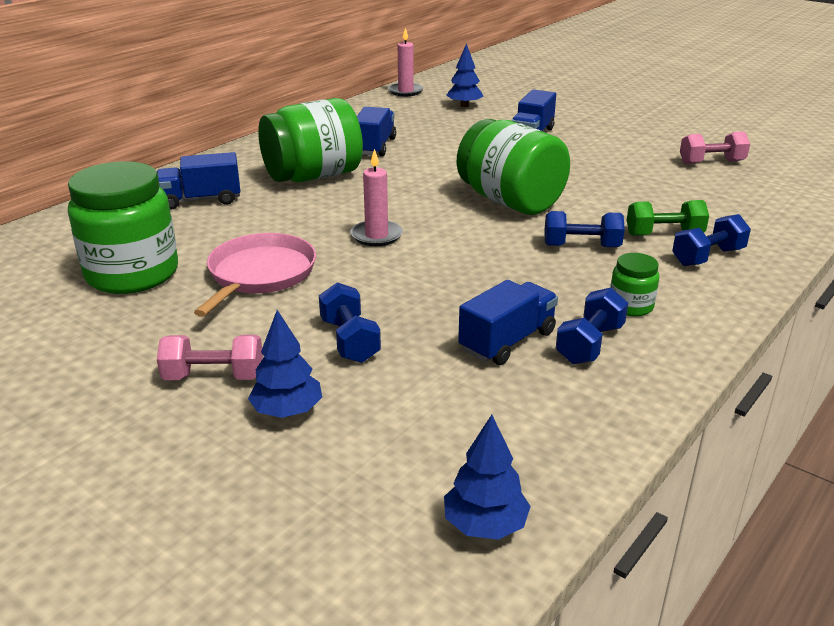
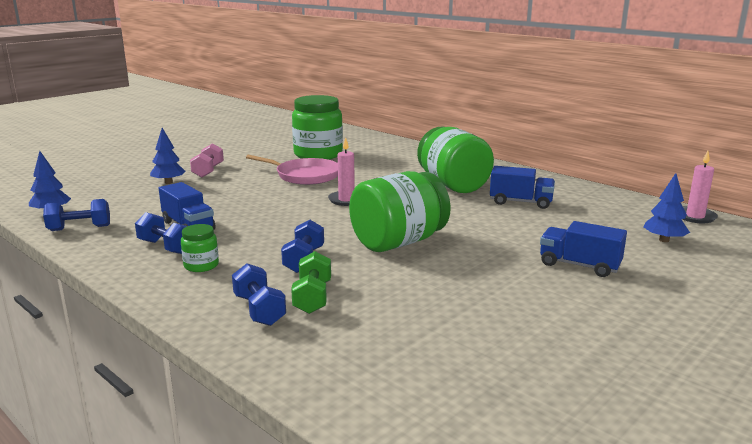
camera: 95 degrees right, 10 degrees down
(201, 200) = (412, 162): blue truck -> none
(349, 341) = (219, 193): blue dumbbell -> blue dumbbell (79, 228)
(711, 162) = (513, 365): pink dumbbell -> none

